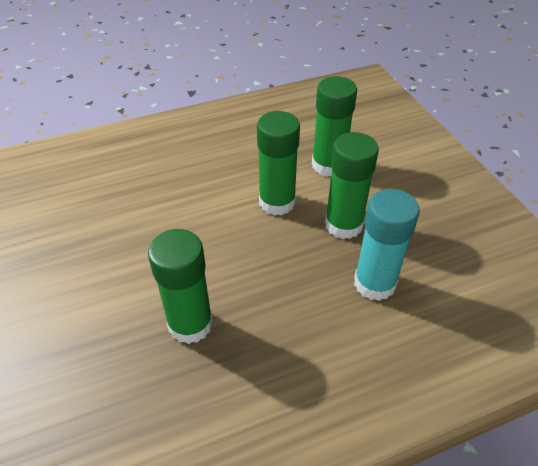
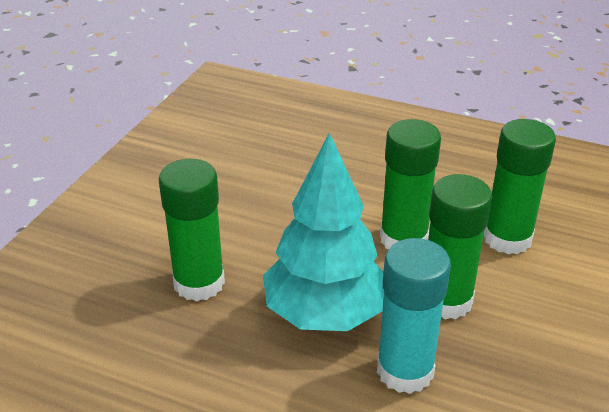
camera: 45 degrees right, 10 degrees down
(292, 283) = (325, 314): none -> turquoise tree

